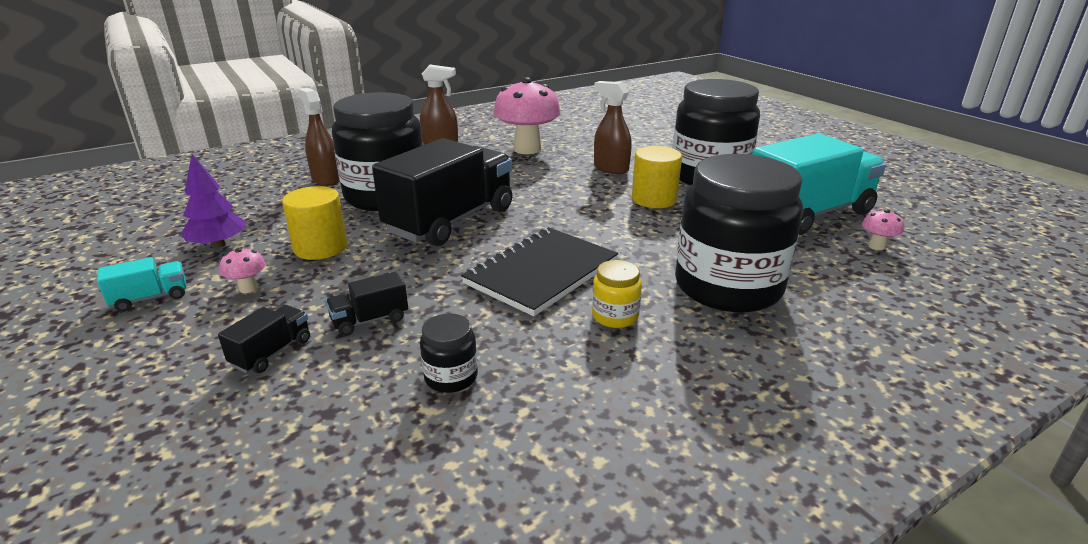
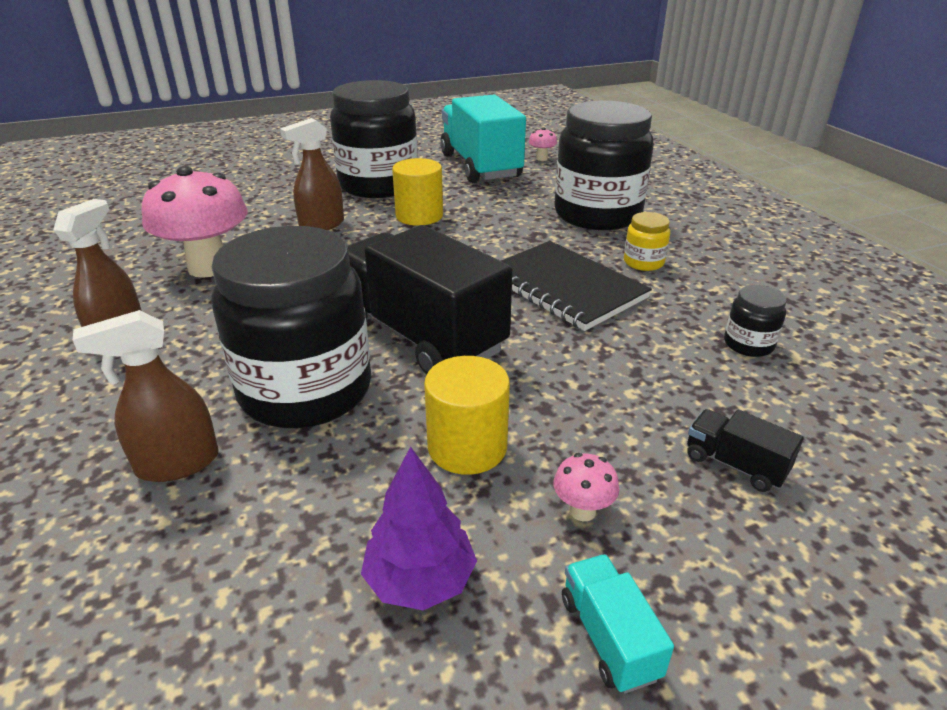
camera: 80 degrees left, 5 degrees up
(370, 320) = (659, 393): black truck -> none

